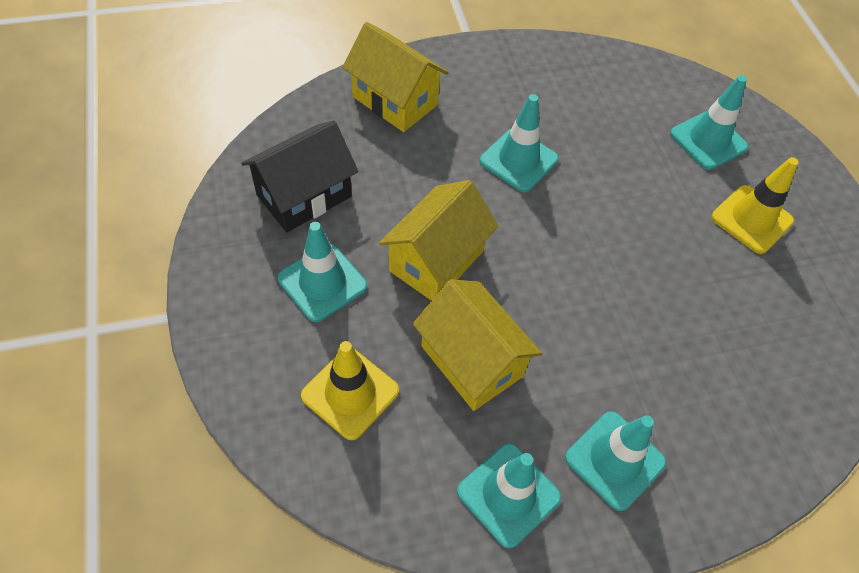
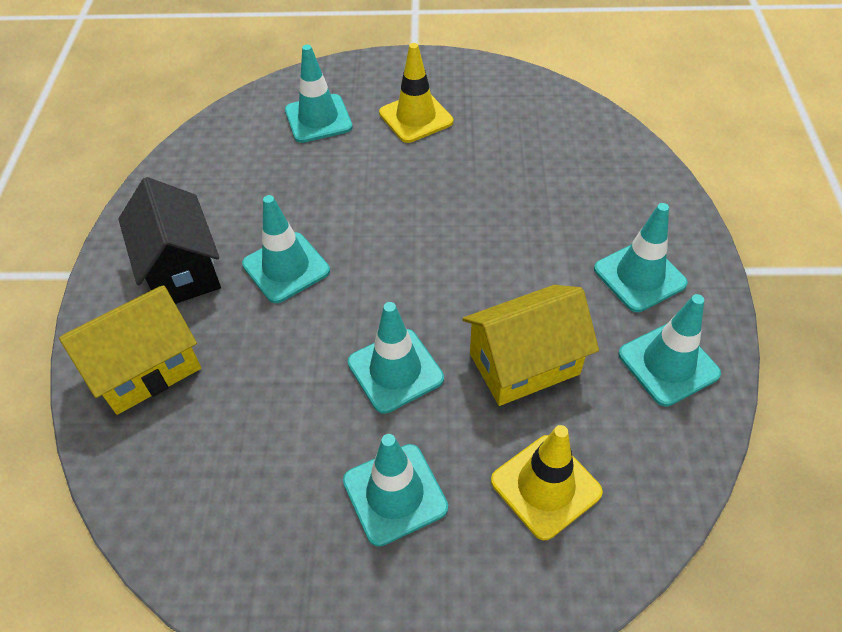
camera: 70 degrees left, 5 degrees down
(304, 196) = (258, 497): black house -> black house (181, 269)
(436, 261) = (395, 370): yellow house -> turquoise traffic cone

